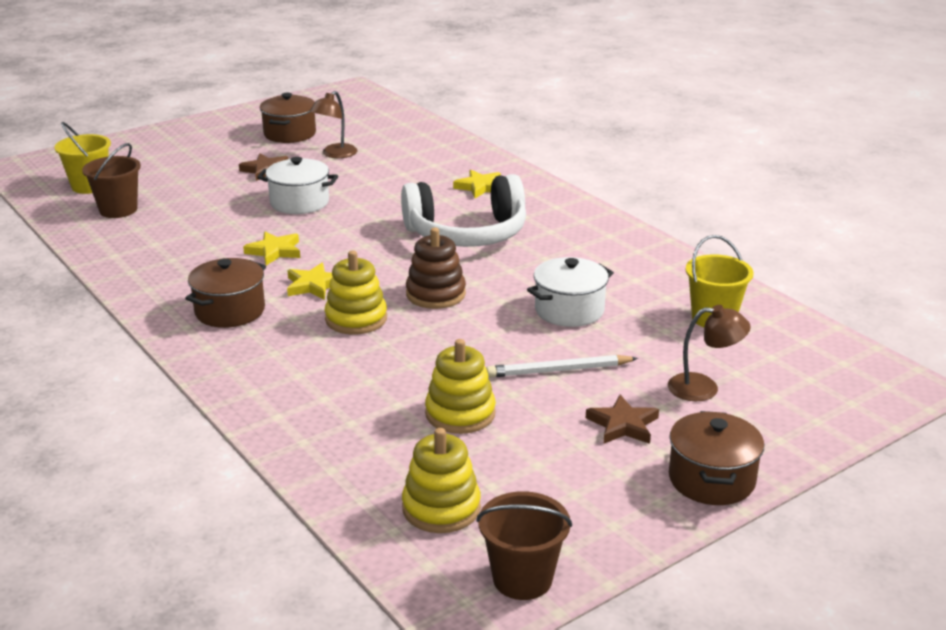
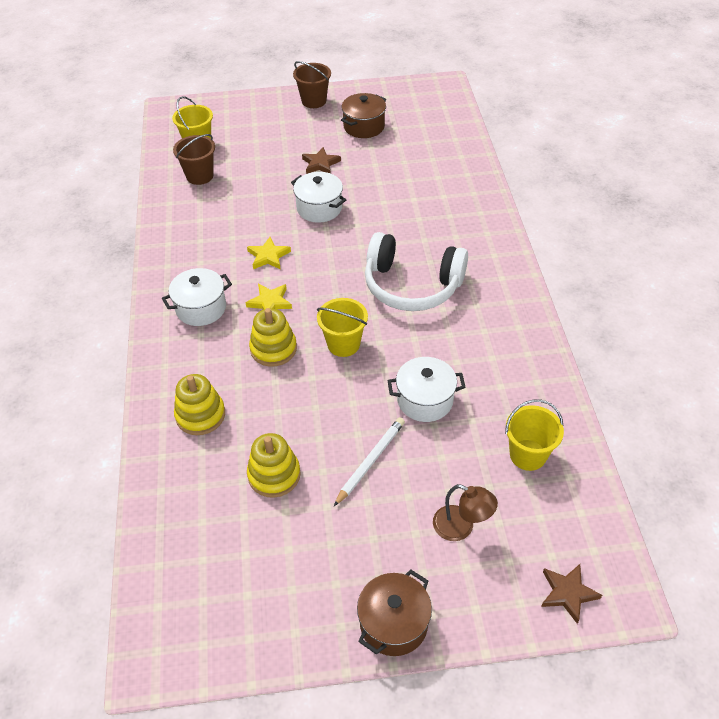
camera: 30 degrees right, 20 degrees up
(230, 311) = (201, 308): brown pot -> white pot
(335, 154) = (380, 161): brown lamp -> none
(435, 294) = (343, 344): brown stacking toy -> yellow bucket
(441, 508) = (200, 559): yellow stacking toy -> yellow stacking toy (200, 415)
(480, 187) = (459, 235): yellow star -> none
(522, 579) = (203, 650): brown bucket -> brown bucket (314, 101)
(558, 370) = (370, 461): white pencil -> white pencil turned 105 degrees clockwise
(623, 425) = (374, 538): brown star -> brown star (568, 593)

